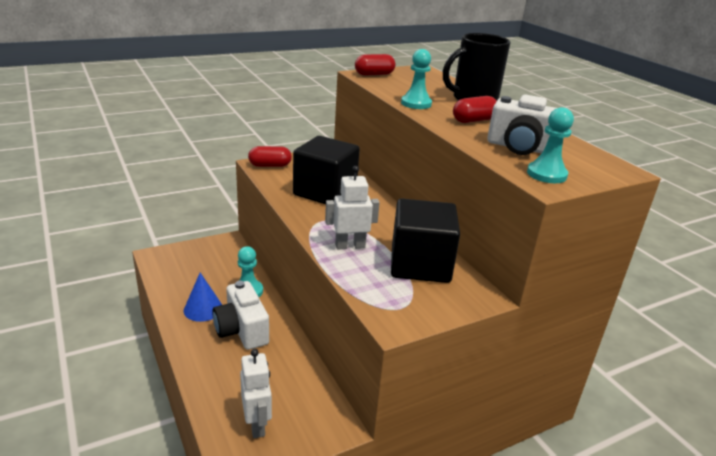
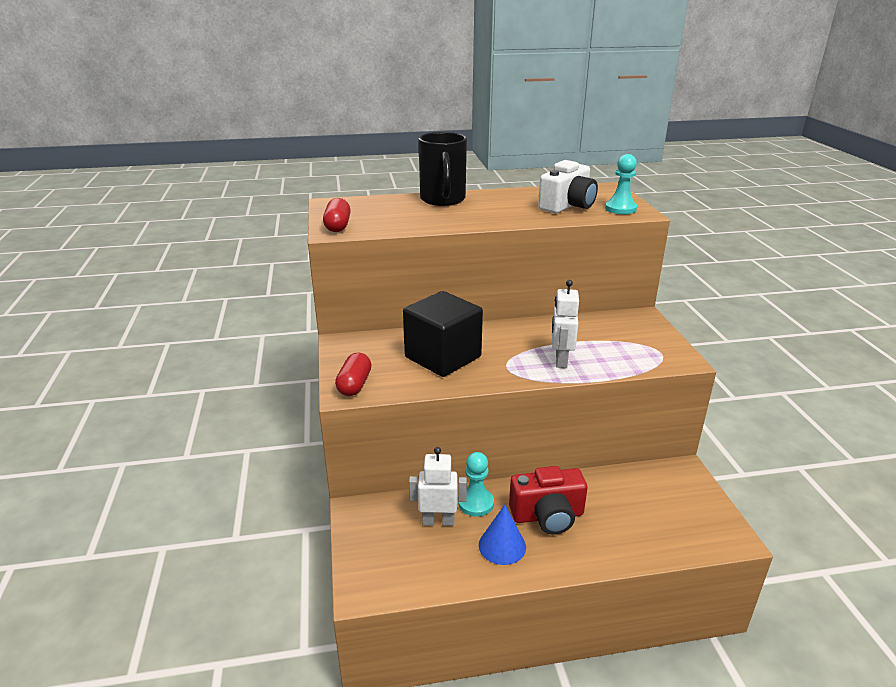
camera: 70 degrees left, 0 degrees up
(242, 330) = (547, 516): white camera -> red camera
(257, 424) = (685, 519): white robot -> white robot (438, 521)
(416, 104) = (447, 223): turquoise pawn -> none
(420, 264) = (596, 332): black cube -> none
(473, 120) = (500, 209): red capsule -> none

